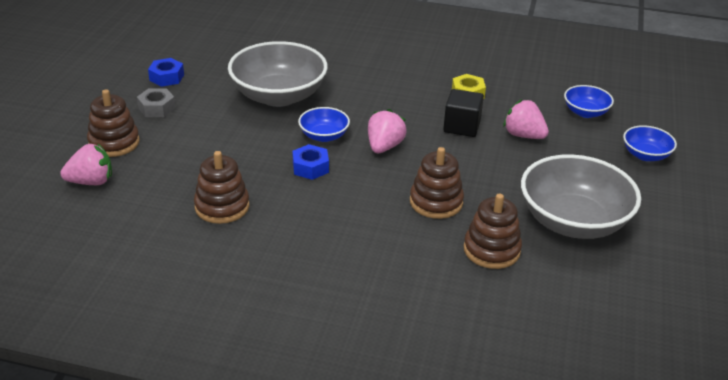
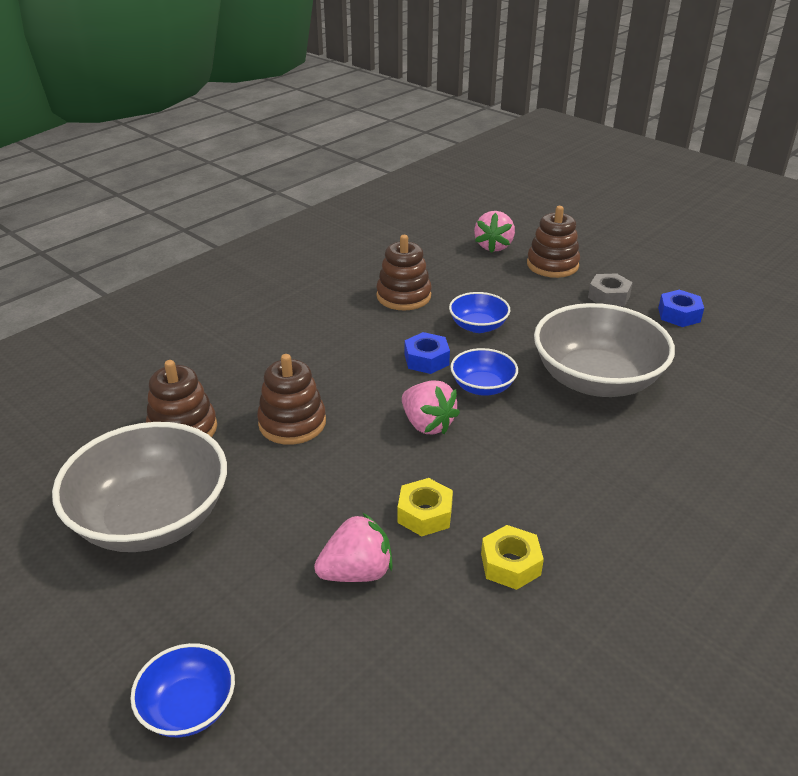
camera: 120 degrees right, 0 degrees up
(461, 126) = (425, 514): black cube -> yellow nut
(585, 112) = (361, 702): blue bowl -> blue bowl (478, 326)

